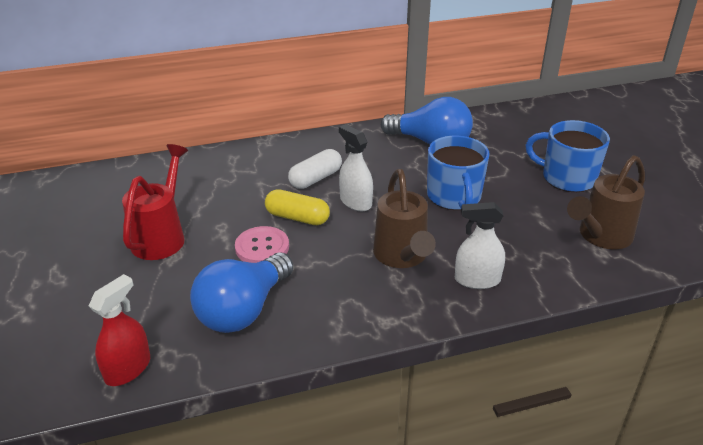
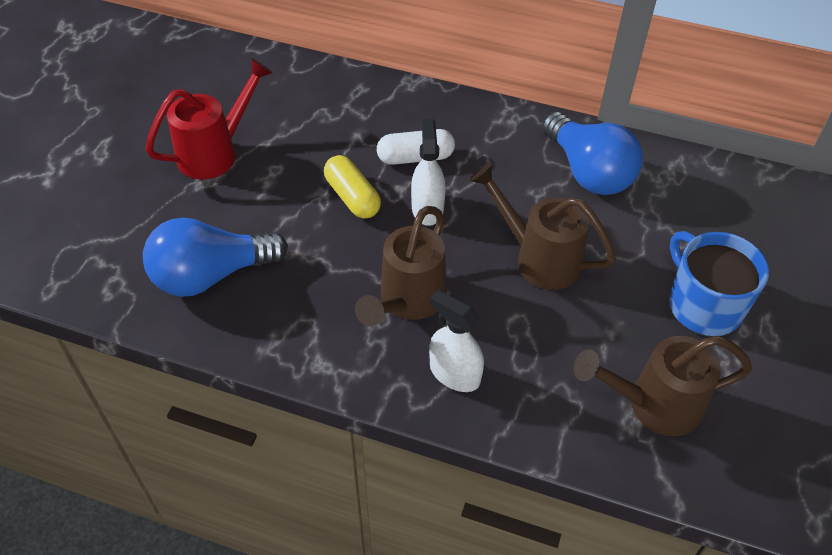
camera: 35 degrees right, 15 degrees up
(128, 369) = (76, 278): red spray bottle -> none
(262, 247) = (288, 214): pink button -> none
(454, 196) = (539, 258): blue mug -> brown watering can

